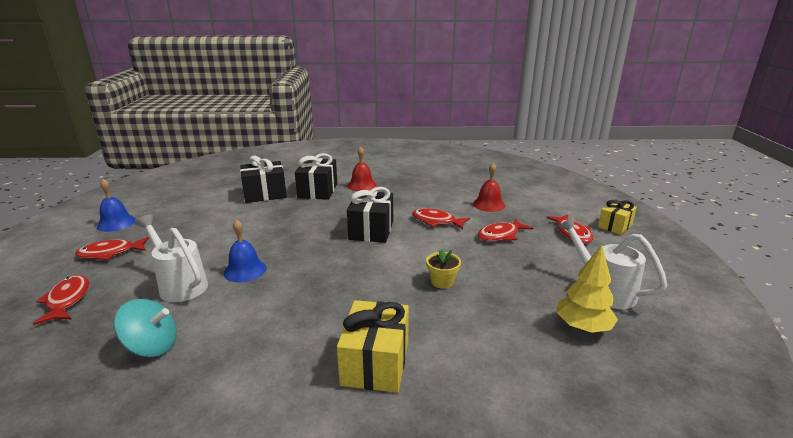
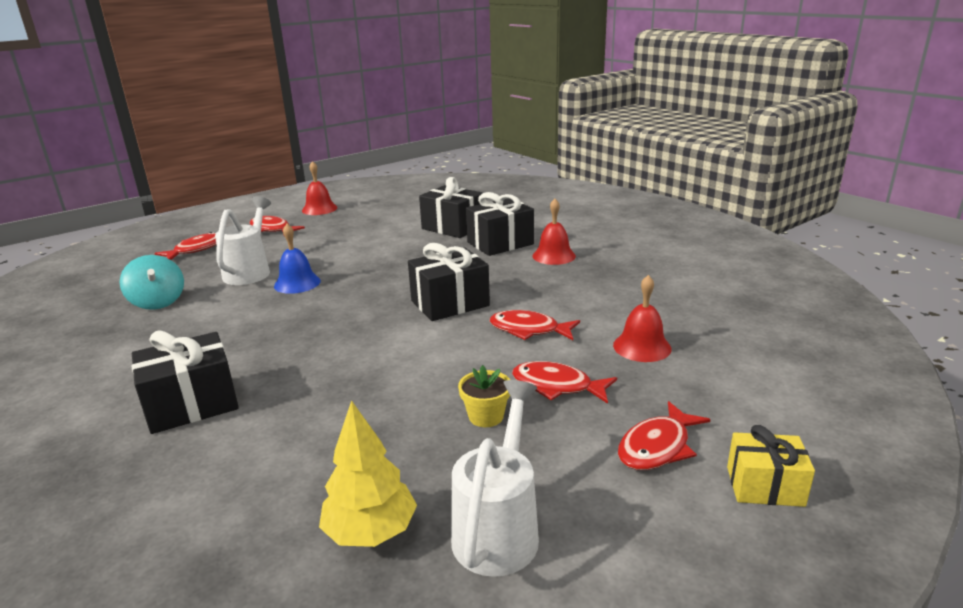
camera: 55 degrees right, 0 degrees up
(116, 223) = (319, 209): blue bell -> red bell
(375, 363) = (192, 404): yellow gift -> black gift
(436, 221) = (529, 330): red fish -> red fish turned 60 degrees counterclockwise
(442, 282) = (381, 386): yellow flower pot -> yellow flower pot (486, 416)

